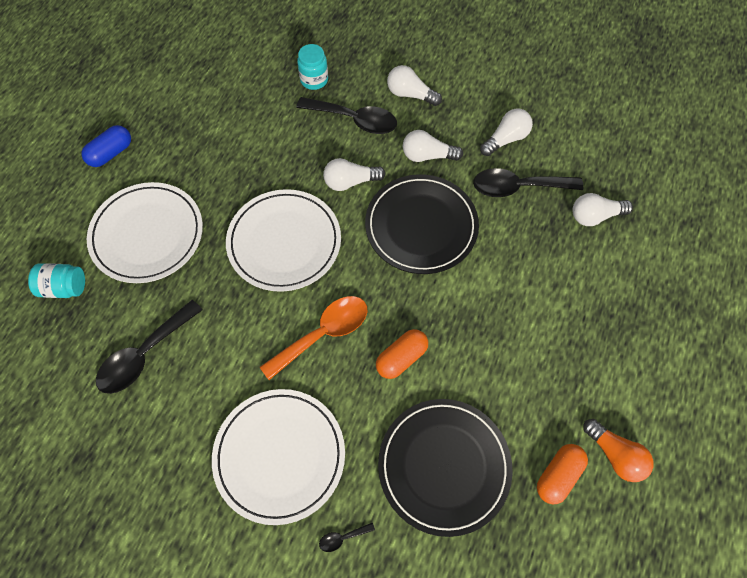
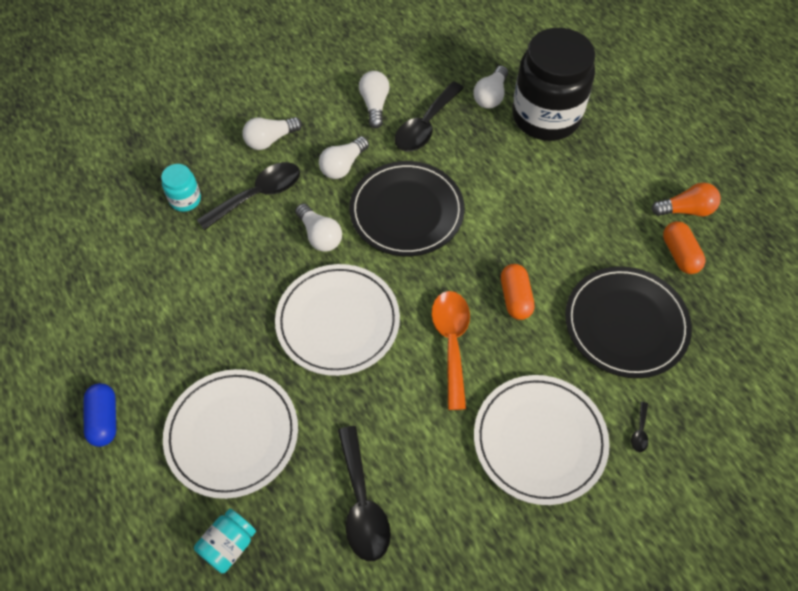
camera: 55 degrees left, 5 degrees down
(350, 182) = (320, 235): white light bulb -> white light bulb turned 60 degrees counterclockwise
(613, 272) = (546, 117): none -> black jar

